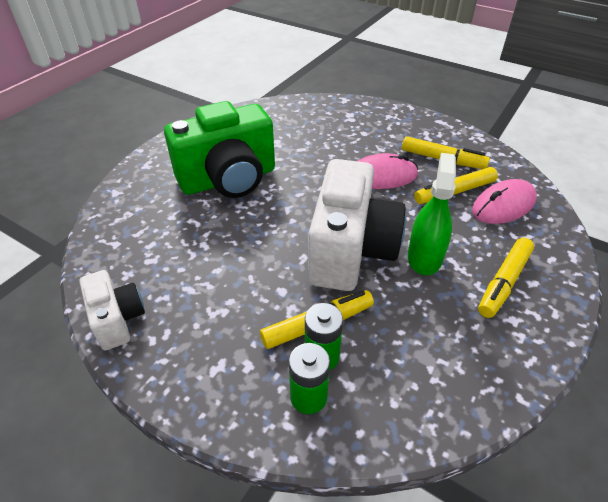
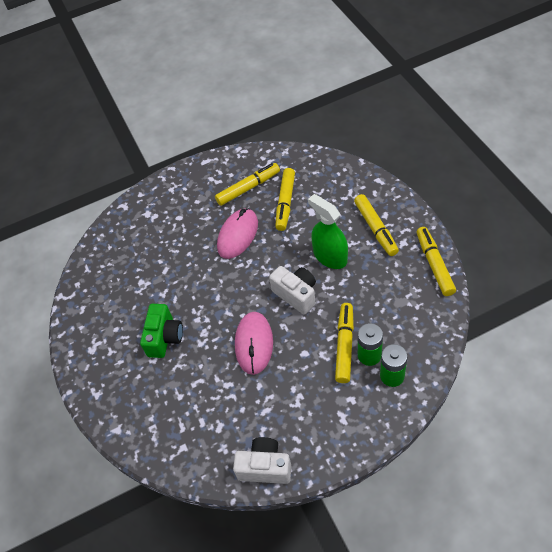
camera: 50 degrees left, 10 degrees up
(229, 179) = (165, 338): green camera -> green camera, size x0.52
(350, 250) = (296, 294): white camera -> white camera, size x0.52
(503, 205) = (317, 185): pink mouse -> pink mouse (254, 344)
(516, 371) = (434, 264): none -> yellow marker

